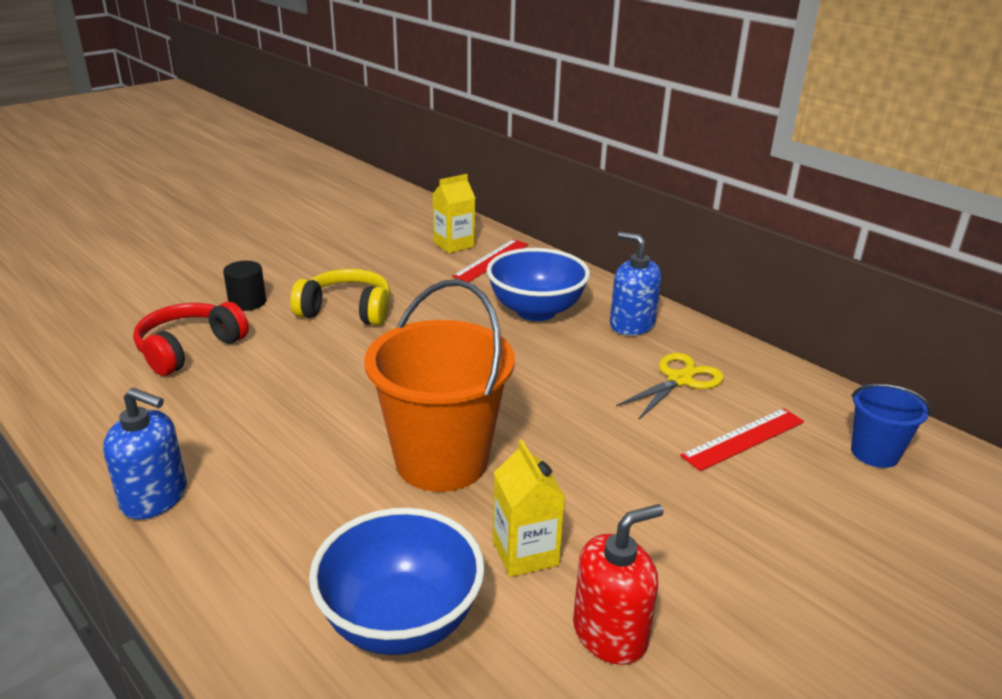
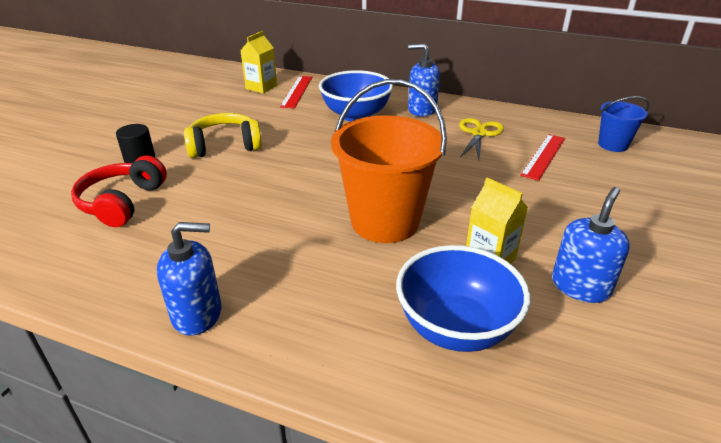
camera: 25 degrees left, 5 degrees up
(610, 633) = (580, 286): red soap dispenser -> blue soap dispenser

